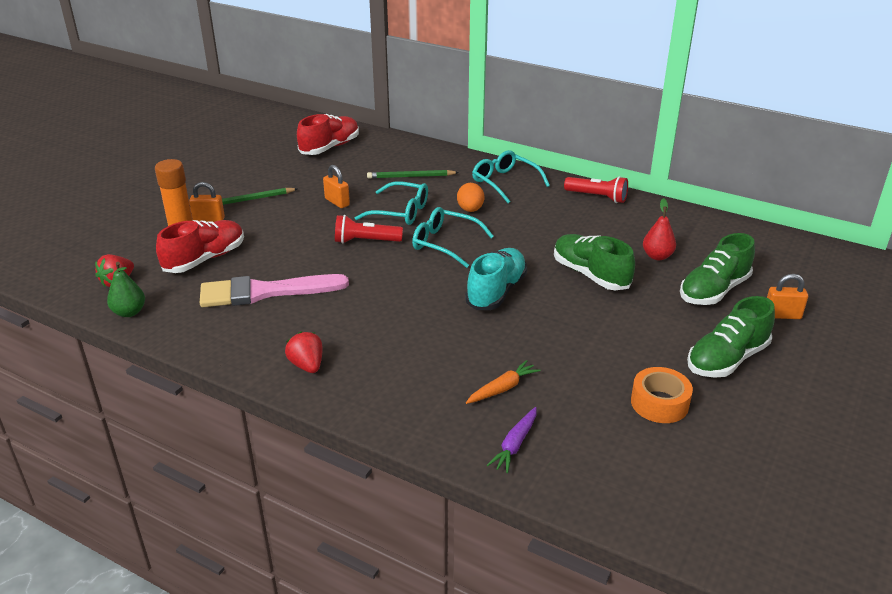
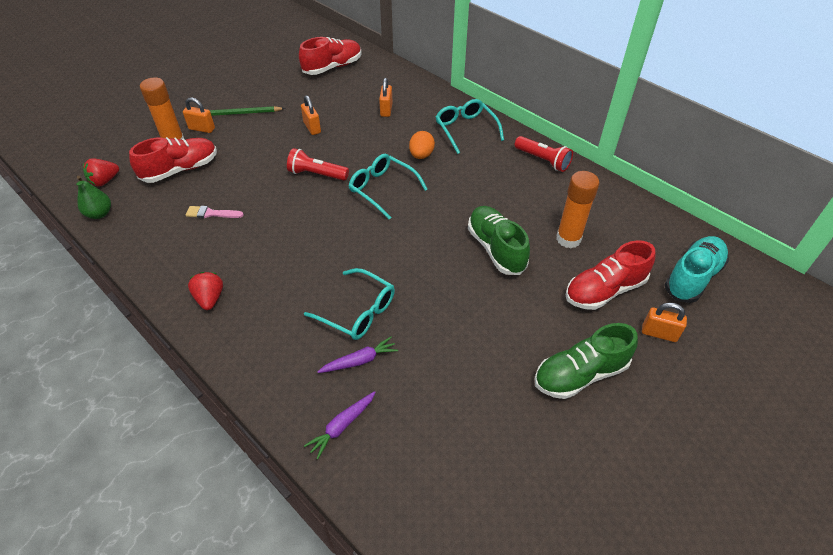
camera: 15 degrees right, 15 degrees up
(265, 292) = (211, 213): pink brush -> pink brush, size x0.45
(400, 212) = (360, 147): turquoise glasses -> turquoise glasses (358, 311)
(410, 177) = (386, 110): green pencil -> orange padlock
(496, 291) = (403, 251): turquoise shoe -> turquoise shoe (692, 277)
(502, 388) = (360, 361): orange carrot -> purple carrot
(657, 256) = (568, 239): red pear -> orange glue stick
(659, 403) = (492, 410): orange tape -> none
(714, 291) = (604, 290): green shoe -> red shoe

